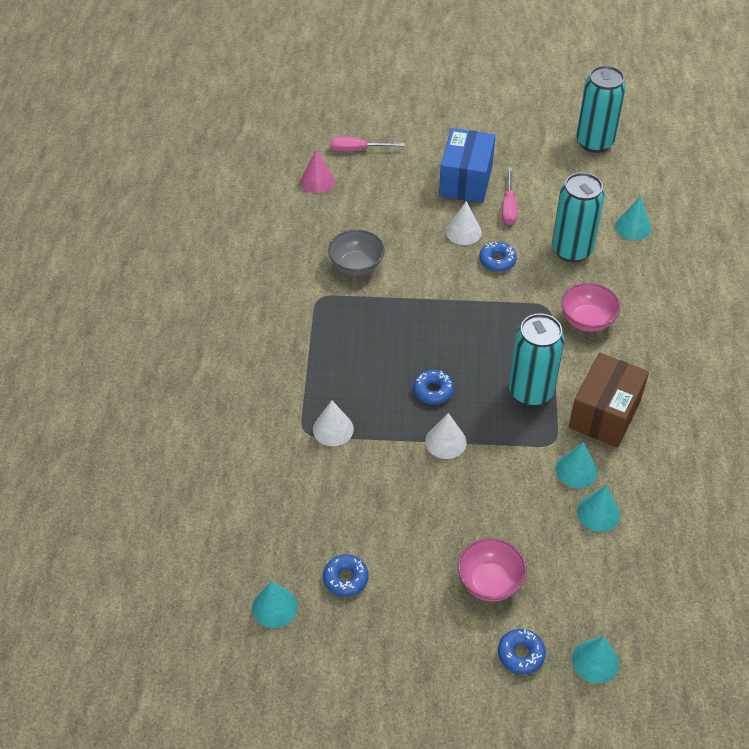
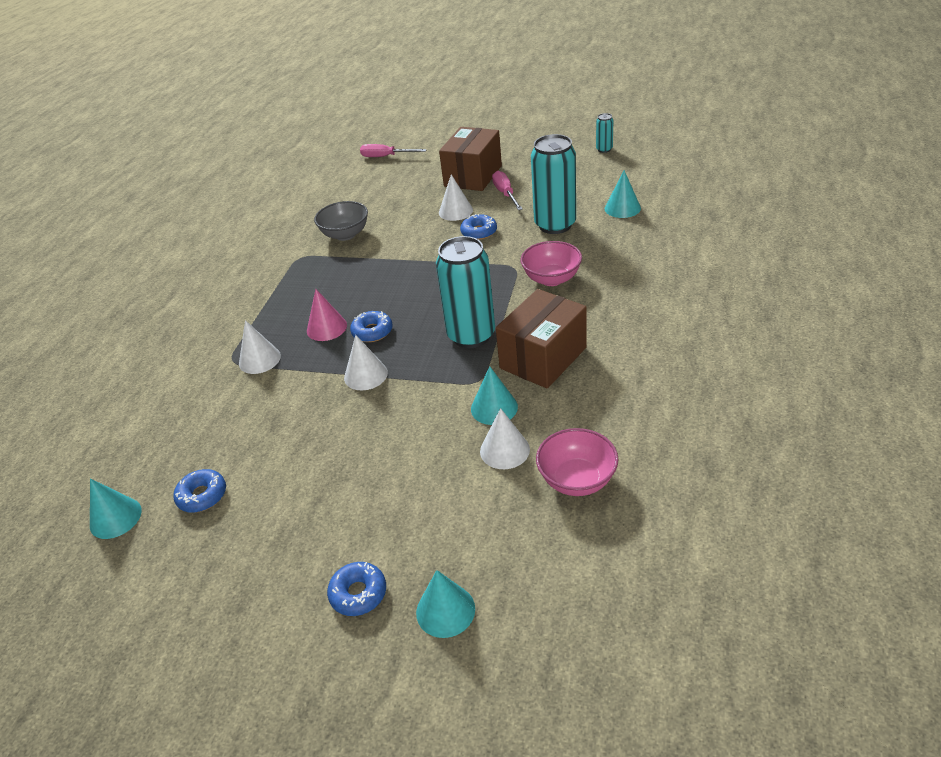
camera: 15 degrees right, 10 degrees down
(317, 181) = (341, 177): pink cone -> pink cone (326, 328)
(465, 180) = (473, 176): blue box -> brown box
(490, 582) = (355, 511): pink bowl -> pink bowl (577, 480)
(508, 207) = (505, 194): pink screwdriver -> pink screwdriver turned 150 degrees clockwise
(594, 142) = (604, 149): turquoise can -> turquoise can, size x0.45
(598, 513) = (504, 450): turquoise cone -> white cone

